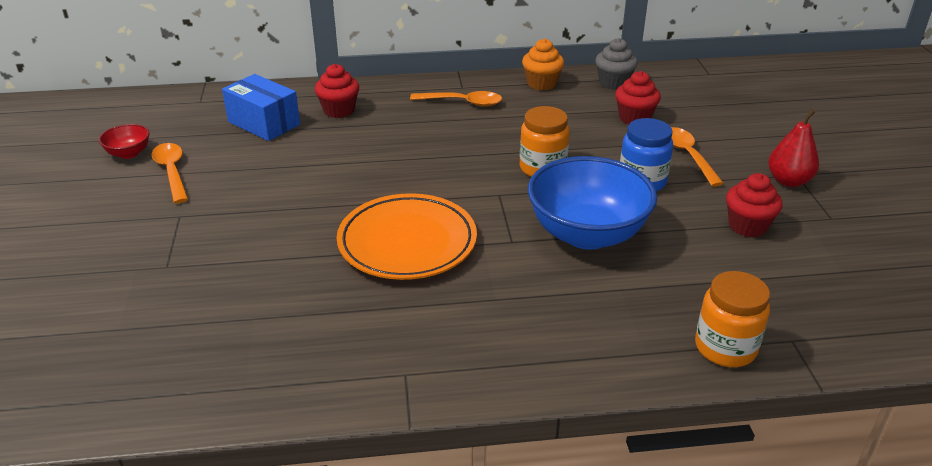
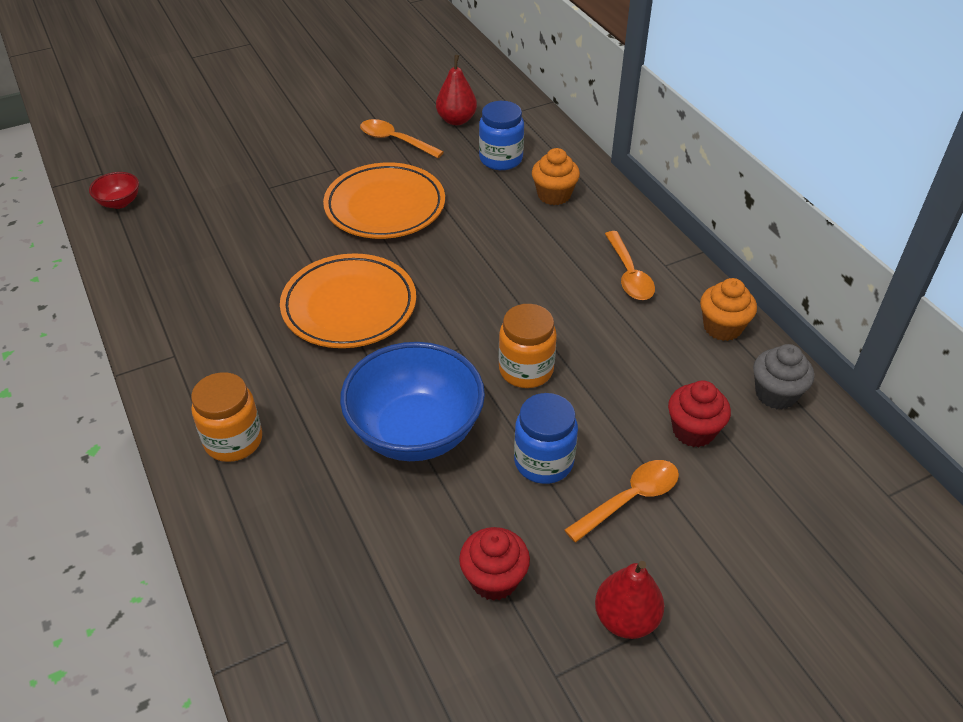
camera: 70 degrees right, 10 degrees up
(129, 153) = (410, 109): red bowl -> red bowl (119, 202)
(172, 172) = (395, 140): orange spoon -> orange spoon turned 105 degrees counterclockwise
(177, 132) = (456, 120): none -> red pear
(264, 123) = (501, 159): blue box -> blue jar
(274, 196) = (385, 206): none -> orange plate
(339, 110) = (554, 195): red cupcake -> orange cupcake
(725, 348) = (259, 578): orange jar -> orange jar (233, 441)

